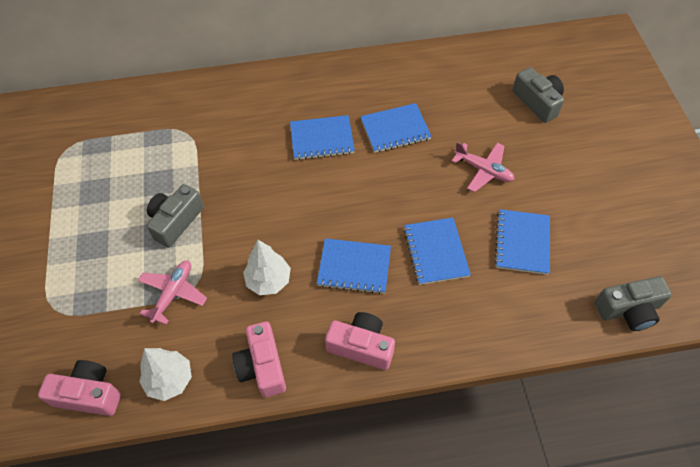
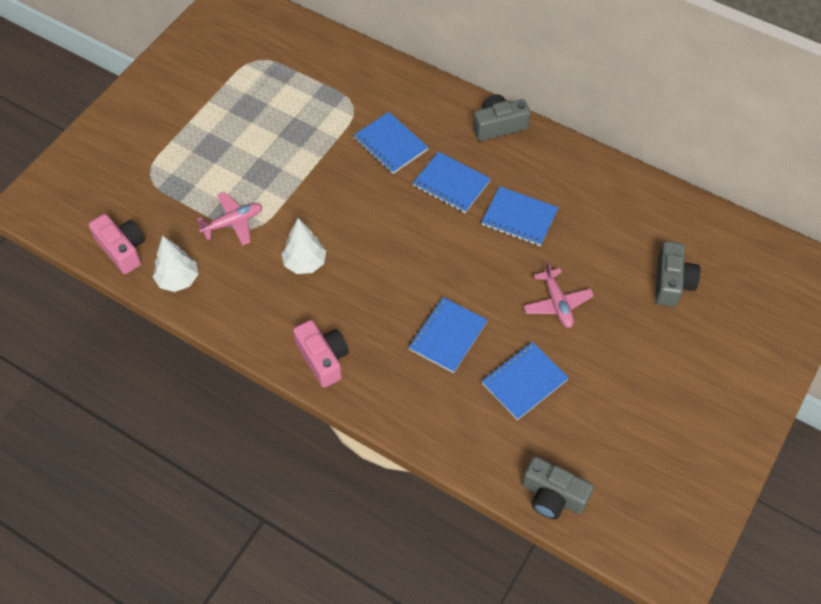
camera: 40 degrees right, 0 degrees up
(176, 221) = (282, 171): grey camera -> grey camera (498, 125)
(262, 366) = (244, 318): pink camera -> none
(354, 267) = (375, 300): blue notebook -> blue notebook (390, 144)

